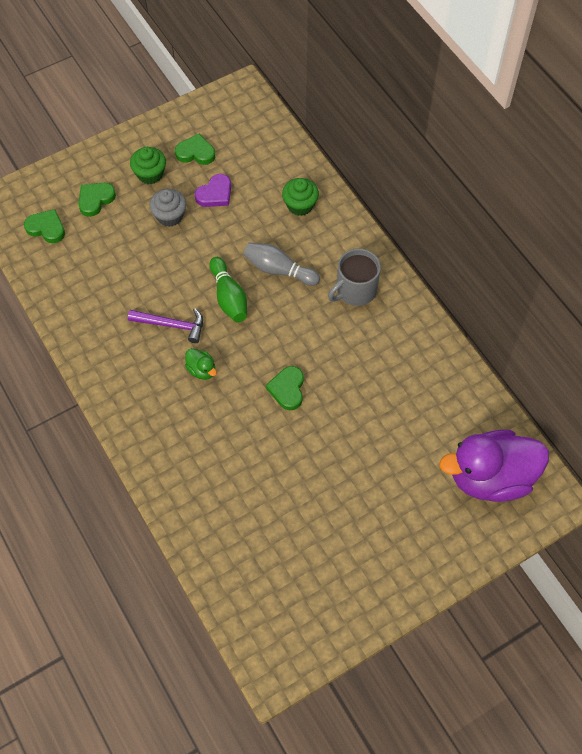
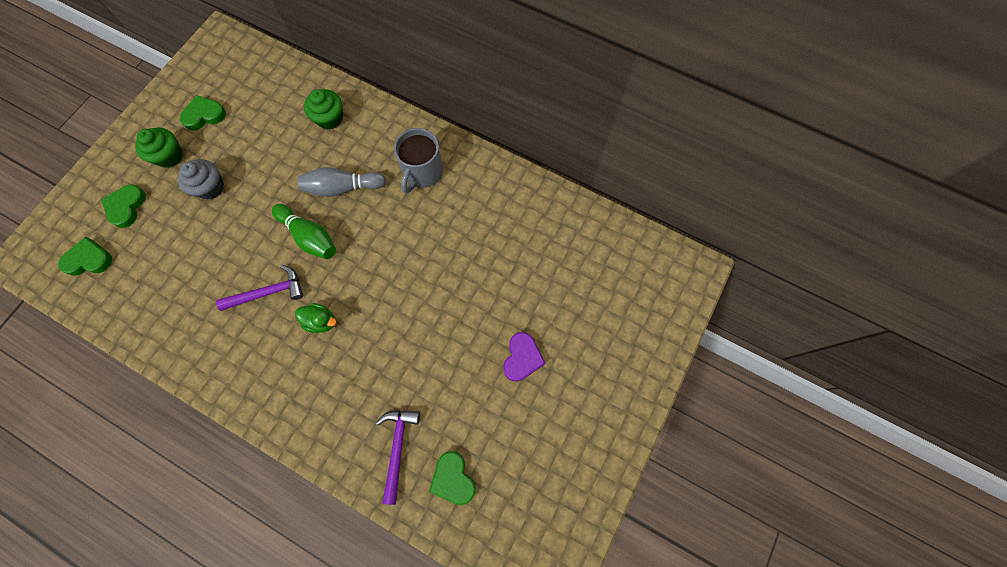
camera: 30 degrees left, 10 degrees up
(209, 501) = (397, 448): none -> purple hammer
(215, 194) = (244, 145): purple heart -> purple heart (522, 358)
(287, 389) = (412, 296): green heart -> green heart (453, 478)
(490, 477) = (633, 281): purple duck -> none

